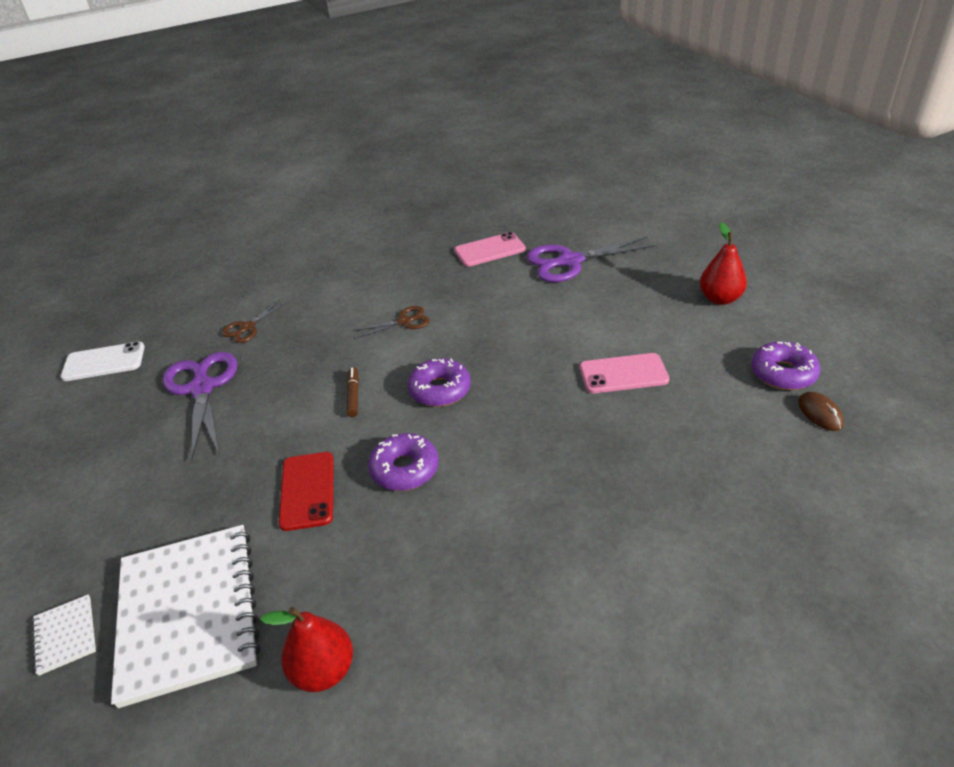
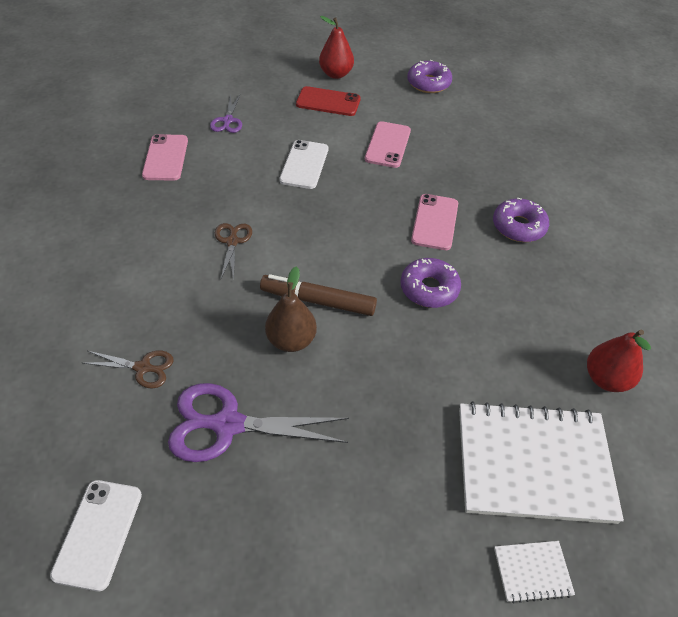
camera: 75 degrees left, 10 degrees up
(247, 327) = (143, 368): brown scissors -> brown scissors turned 45 degrees counterclockwise
(300, 394) = (291, 340): none -> brown pear
(307, 490) = (425, 357): red phone -> red phone (328, 102)
(353, 396) = (318, 301): brown marker -> brown marker, size x1.83
(440, 390) = (345, 244): purple donut -> purple donut (518, 226)
(514, 447) = (435, 222): none -> pink phone
(541, 327) = (304, 164): none -> white phone
(570, 261) = (228, 120): purple scissors -> purple scissors, size x0.54
(820, 413) = (471, 86): brown mouse -> none

